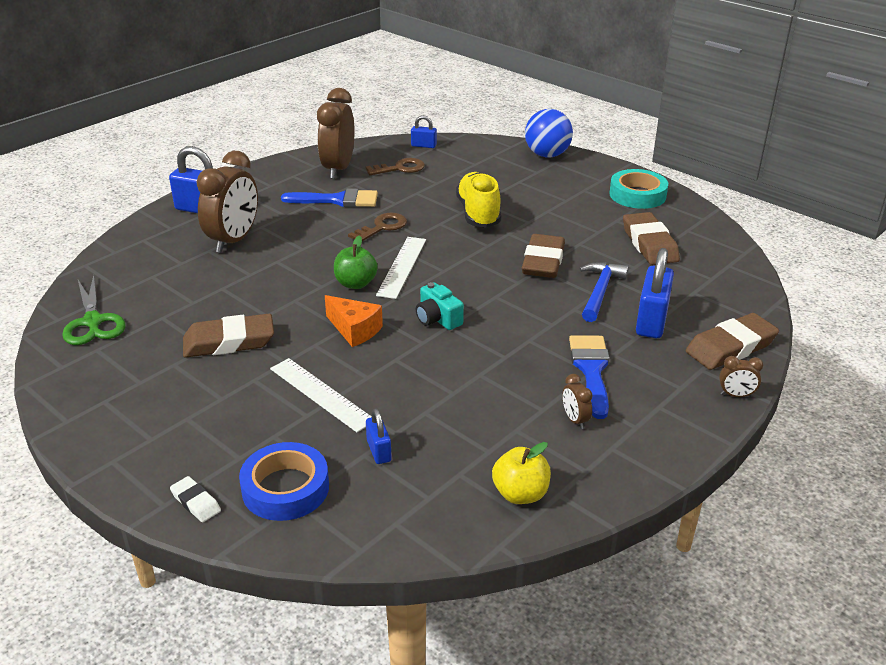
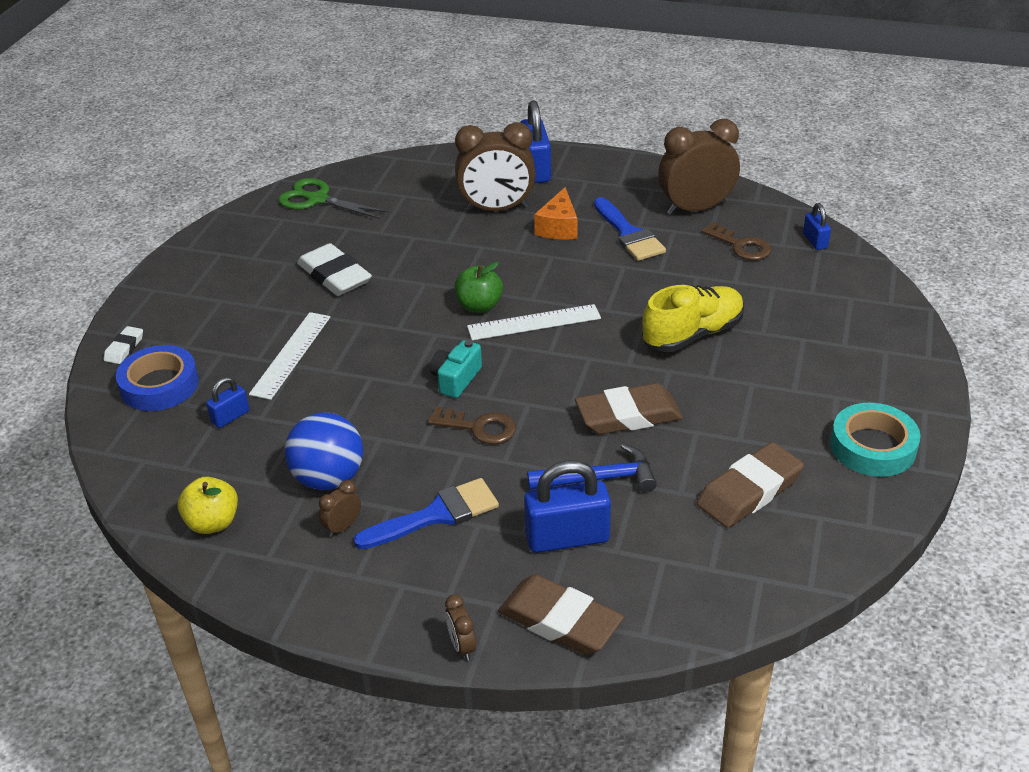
camera: 65 degrees right, 5 degrees up
(93, 321) = (318, 199): green scissors -> green scissors turned 75 degrees clockwise
(229, 342) = (335, 276): brown eraser -> white eraser
(354, 330) = (400, 336): orange cheese -> orange cheese (558, 227)
(382, 227) = (600, 282): brown key -> brown key (479, 427)
(547, 155) = (900, 338): blue ball -> blue ball (329, 478)

